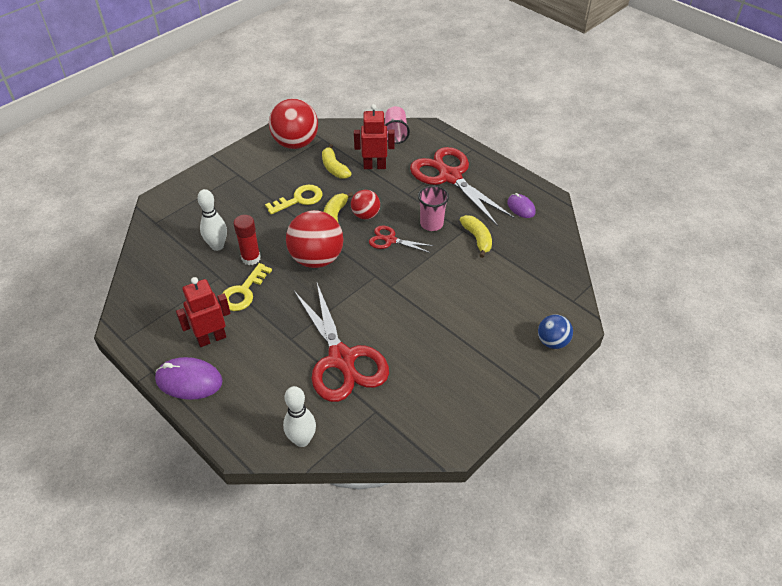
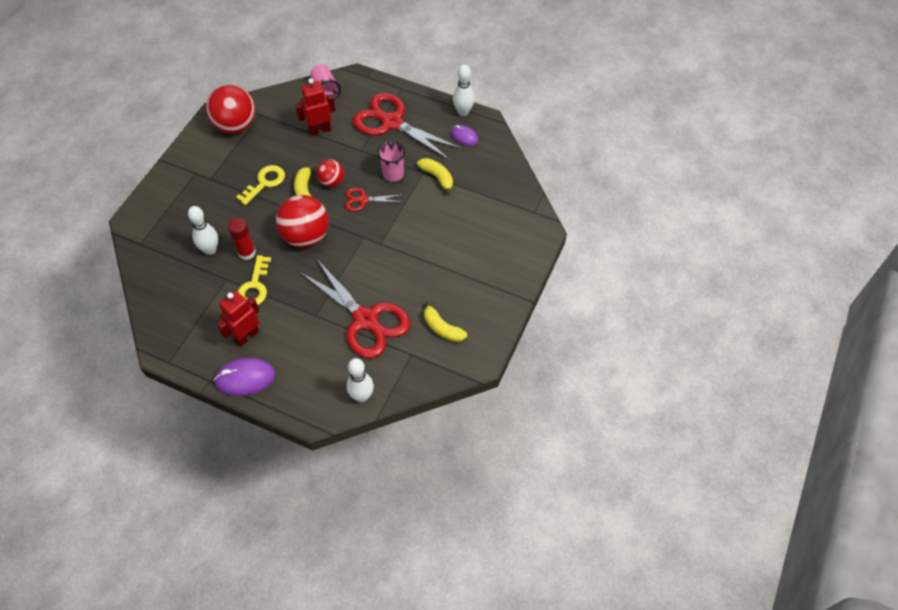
camera: 20 degrees left, 10 degrees up
(334, 168) = (283, 142): yellow banana -> yellow banana (442, 328)
(528, 184) = (463, 112): none -> white bowling pin
(552, 342) = (529, 253): blue ball -> none

